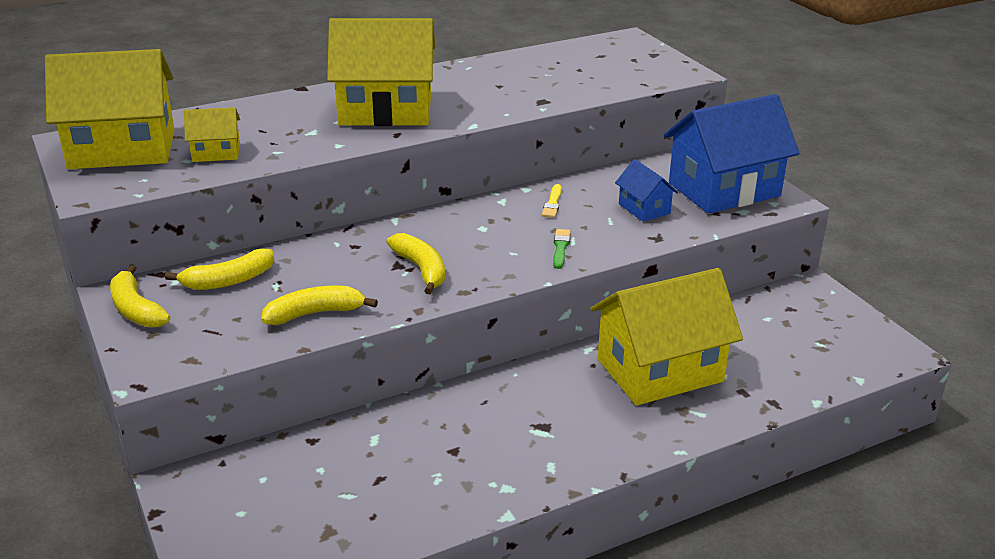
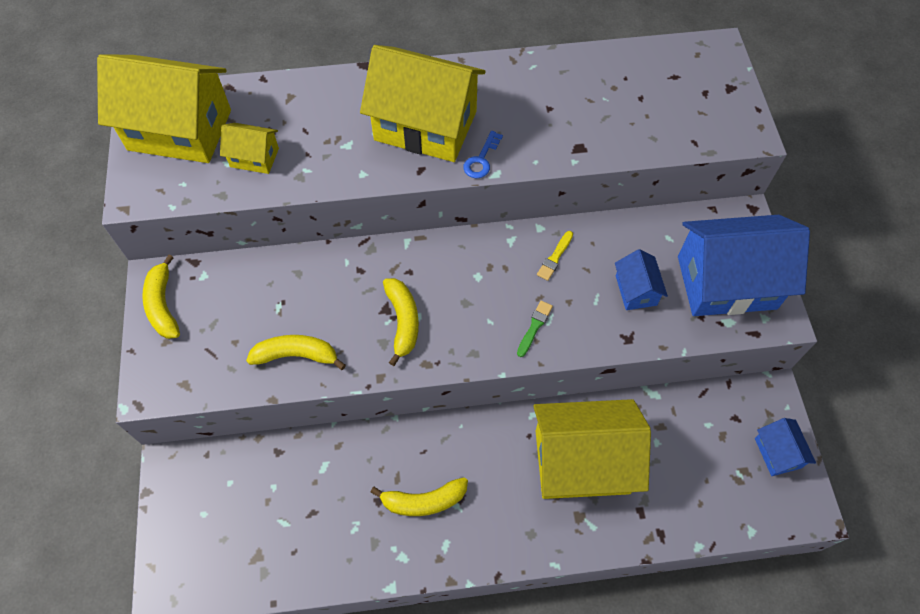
camera: 20 degrees right, 30 degrees up
(228, 281) = (244, 288): yellow banana -> yellow banana (424, 501)
(453, 120) = (481, 159): none -> blue key
(845, 322) = (777, 453): none -> blue house

